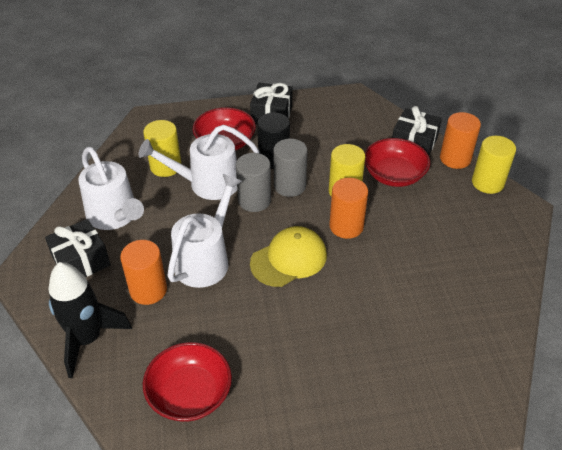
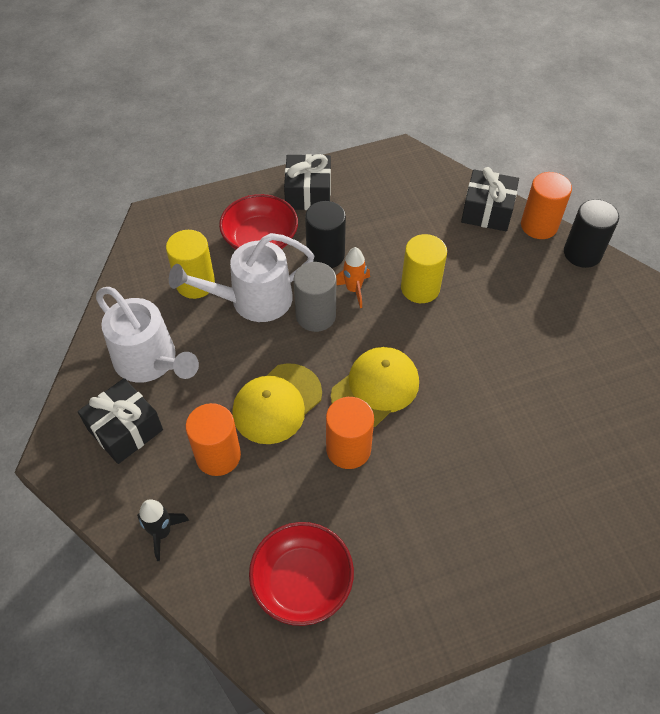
camera: 10 degrees left, 10 degrees up
(87, 339) = (162, 532): black rocket -> black rocket, size x0.54
(206, 259) = (277, 403): white watering can -> yellow cap
(289, 186) = (353, 289): grey cylinder -> orange rocket
(346, 226) = (432, 335): orange cylinder -> orange cylinder (348, 449)
(394, 175) = (473, 257): red bowl -> none
(487, 183) = (582, 253): yellow cylinder -> black cylinder

